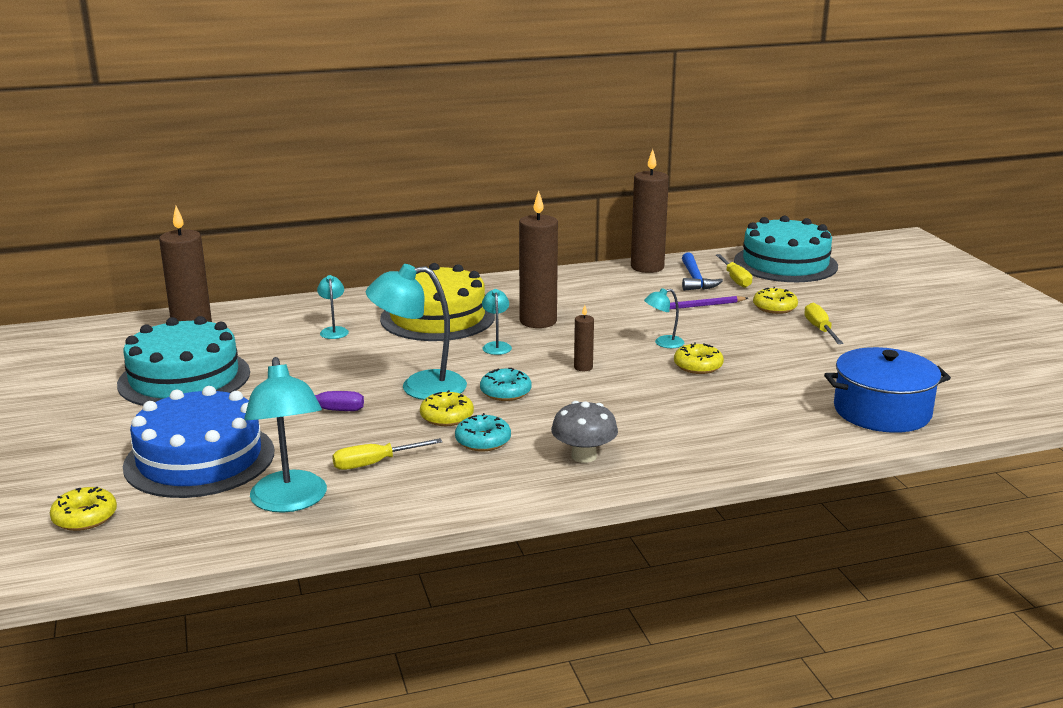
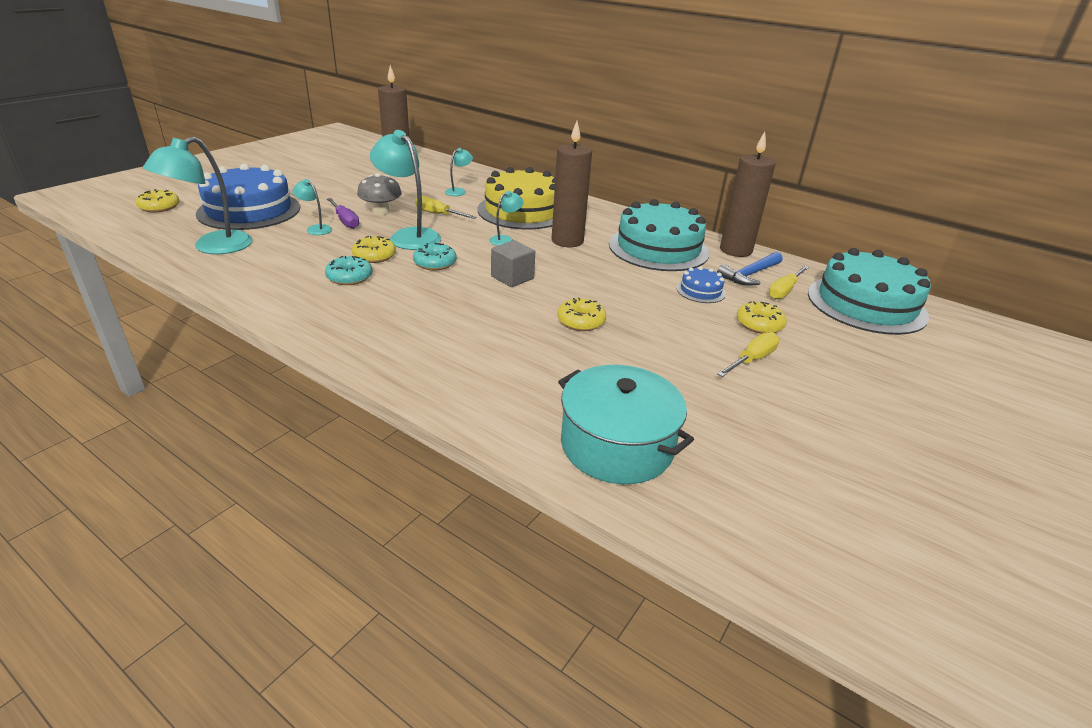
camera: 50 degrees right, 10 degrees up
(184, 378) = (346, 178): turquoise cake -> turquoise cake (658, 248)
(374, 463) = (284, 254): yellow screwdriver -> yellow screwdriver (438, 214)
(583, 367) = (512, 277): brown candle -> grey cube
(584, 456) = (361, 319): grey mushroom -> grey mushroom (381, 212)
(663, 343) = (602, 295): turquoise lamp -> turquoise lamp (315, 229)
(700, 306) = (700, 291): purple pencil -> blue cake
(882, 411) = (617, 445): blue pot -> turquoise pot

